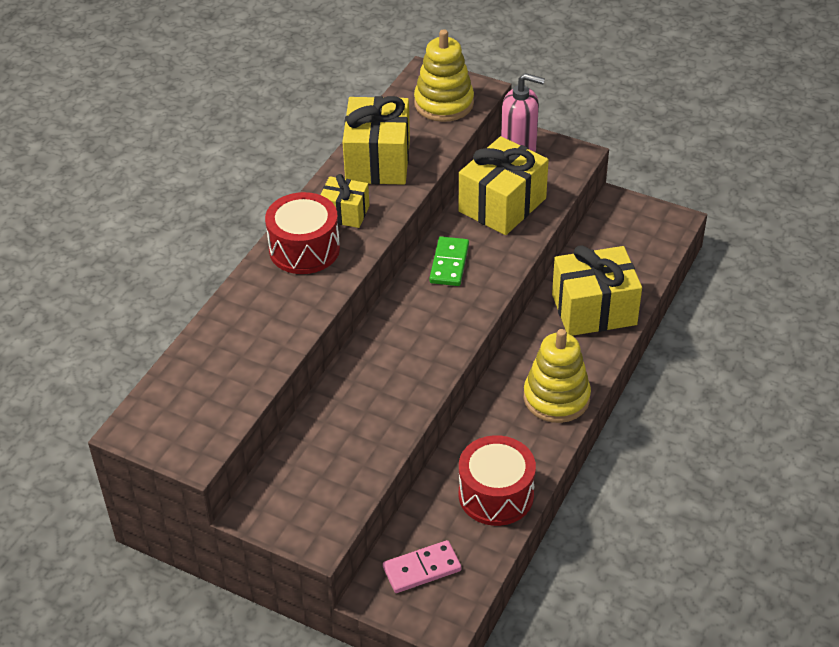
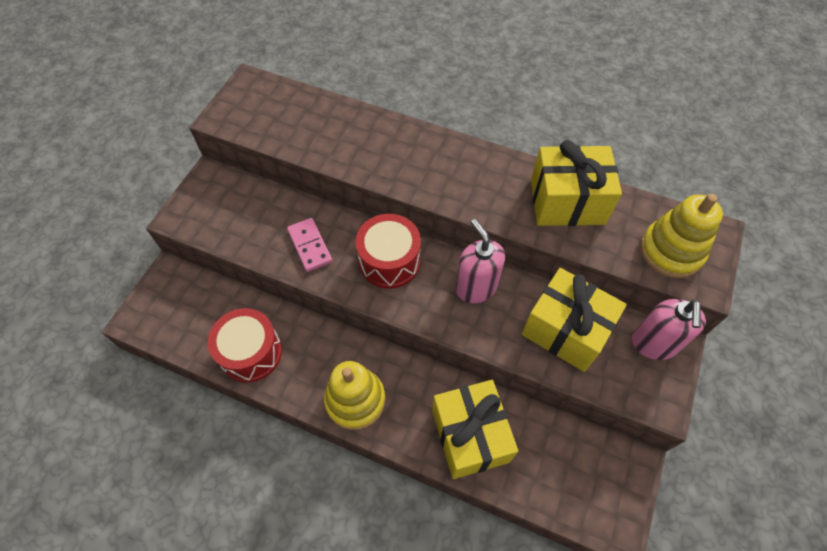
camera: 85 degrees right, 15 degrees up
(304, 249) = (440, 159): red drum -> red drum (389, 261)
(345, 213) = (490, 183): yellow gift -> none
(422, 569) = (185, 303): pink domino -> pink domino (309, 246)
(449, 263) = (476, 287): green domino -> pink soap dispenser

